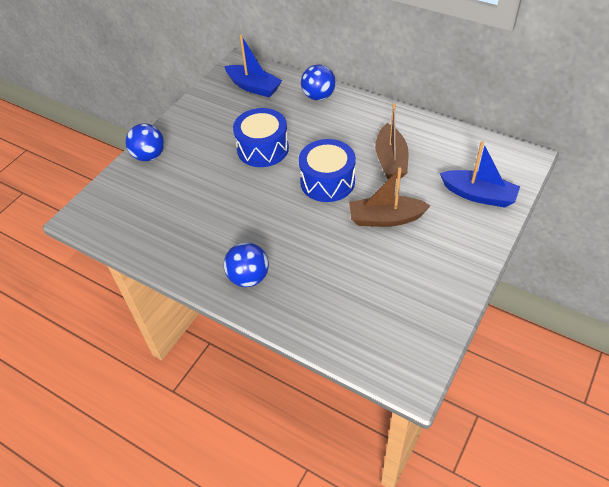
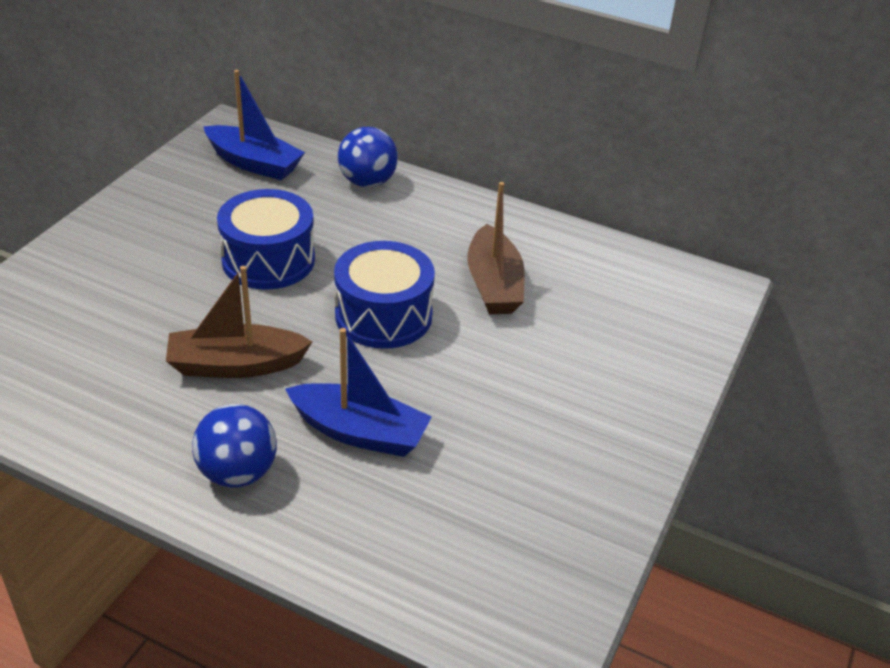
camera: 10 degrees left, 10 degrees down
(149, 156) = (59, 265): blue ball -> none
(385, 218) = (487, 377): brown boat -> brown boat (236, 365)
(478, 195) = (645, 343): blue boat -> blue boat (360, 432)

